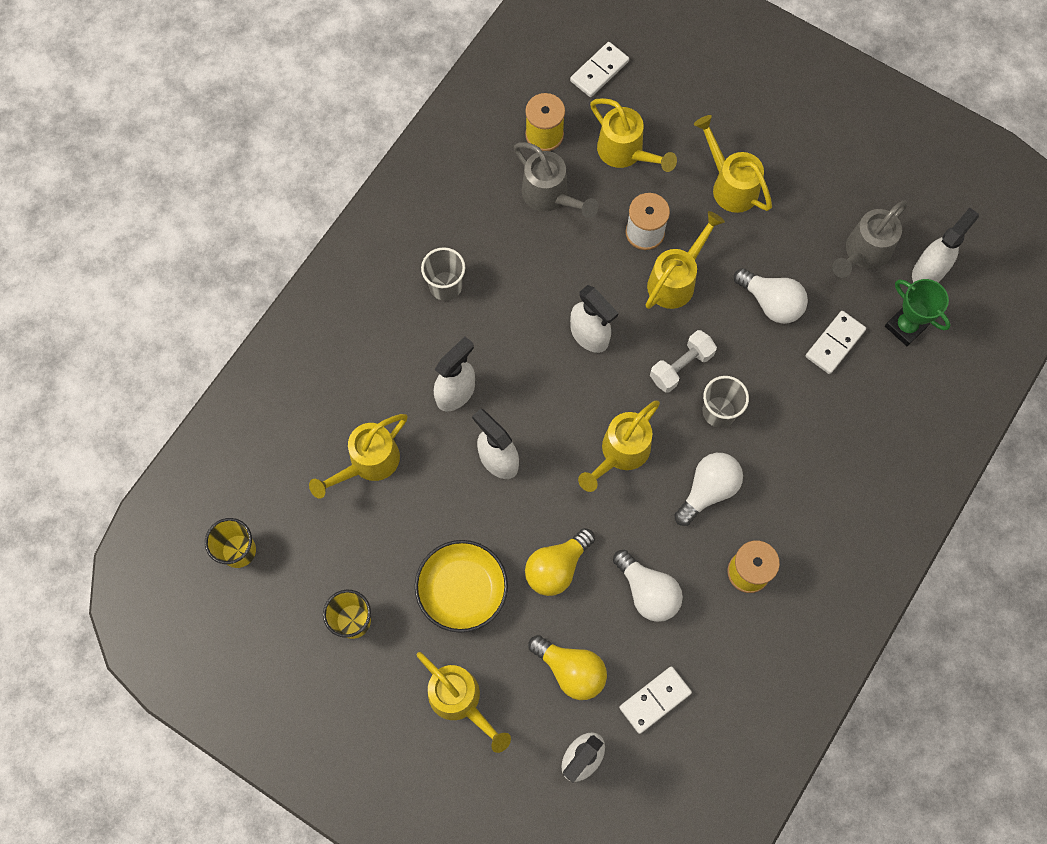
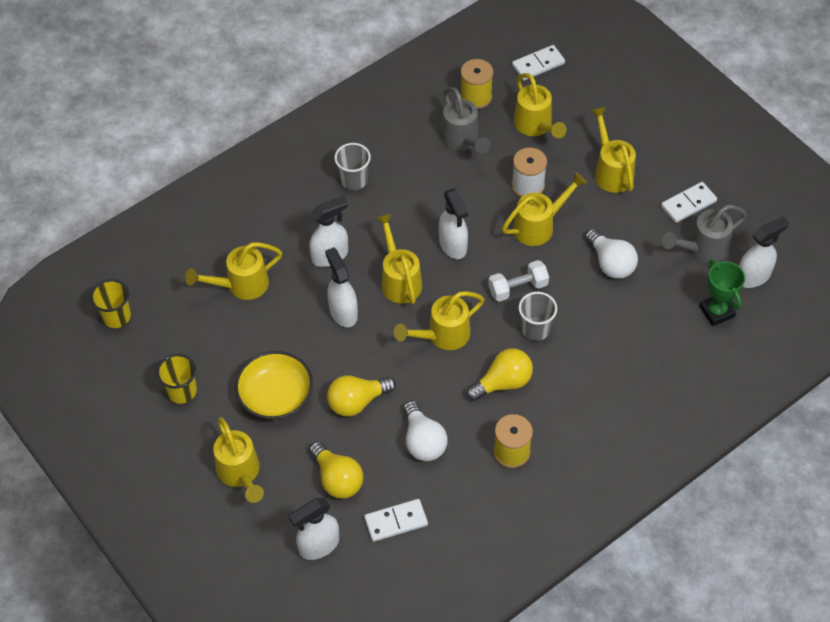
camera: 20 degrees right, 15 degrees down
(546, 398) = (399, 280): none -> yellow watering can
(708, 490) = (503, 383): white light bulb -> yellow light bulb
(835, 343) = (652, 307): white domino -> white domino (688, 204)

